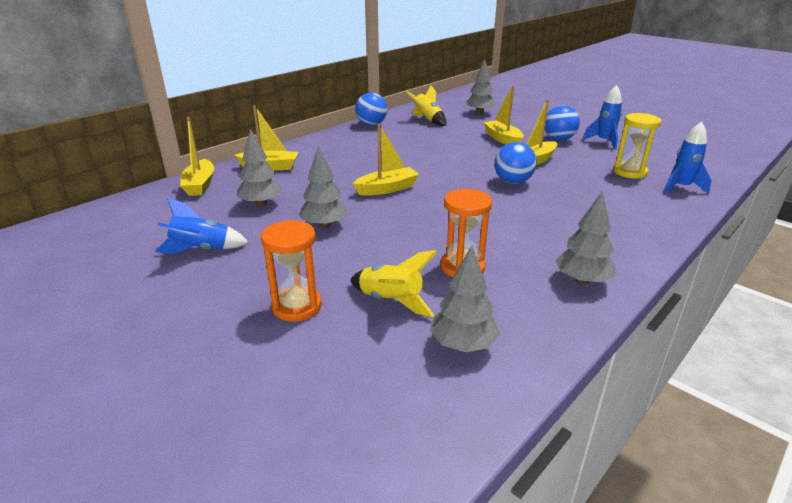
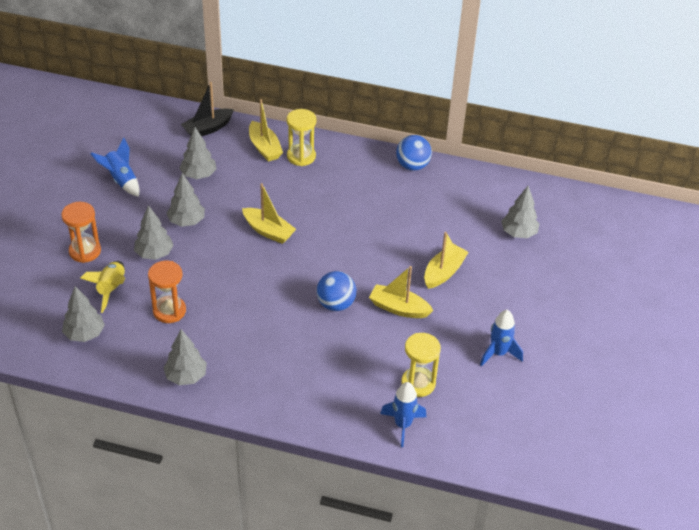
camera: 60 degrees right, 15 degrees up
(200, 185) = (208, 129): yellow boat -> black boat
(304, 156) = (301, 156): none -> yellow hourglass
(356, 256) = (154, 254): none -> grey tree
(427, 120) = (459, 200): yellow rocket -> none
(558, 139) = (477, 315): blue ball -> none

